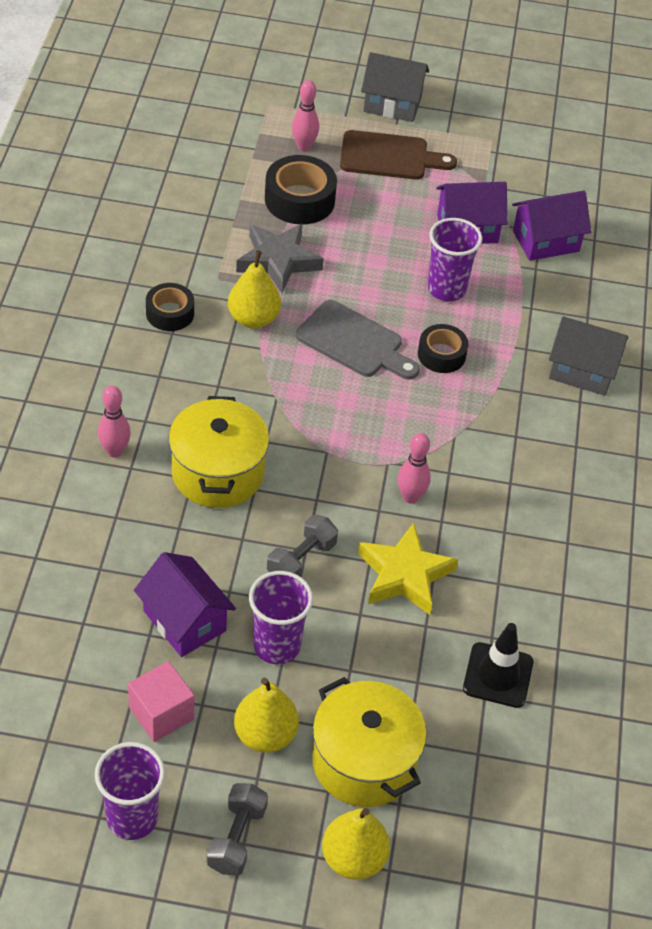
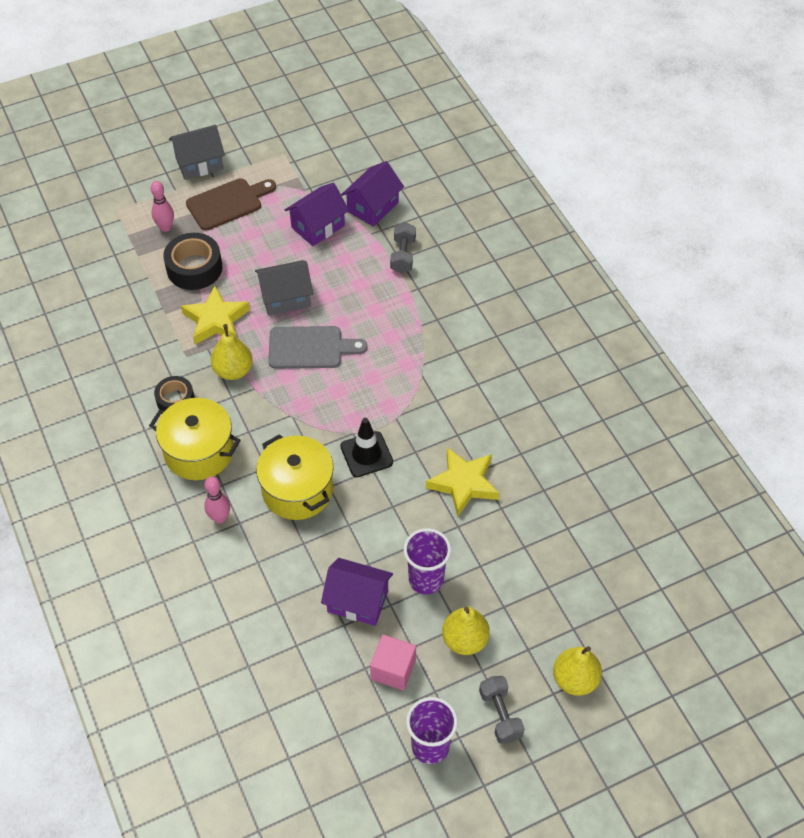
camera: 30 degrees left, 5 degrees up
(278, 261) = (216, 320): grey star -> yellow star
(301, 560) = (396, 514): grey dumbbell -> grey dumbbell (403, 255)
(364, 761) = (534, 617): yellow pot -> yellow pot (199, 452)
(410, 497) = (427, 431): pink bowling pin -> none
(441, 355) = (370, 323): black tape -> none
(446, 289) = (338, 276): purple cup -> none
(498, 675) = (565, 511): black traffic cone -> black traffic cone (366, 454)
(582, 371) = (462, 283): grey house -> grey house (285, 298)

